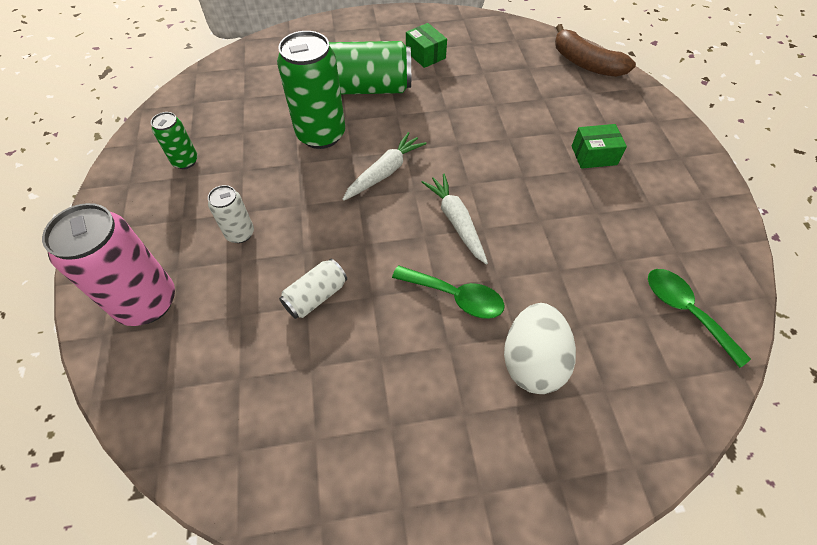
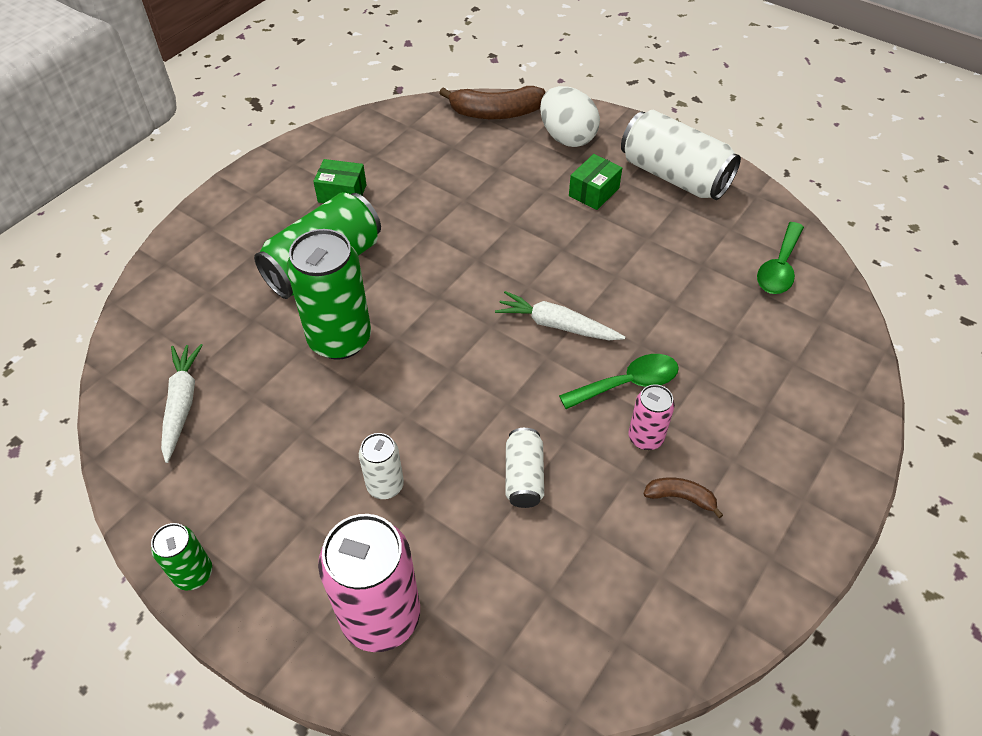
camera: 45 degrees left, 5 degrees down
(185, 161) = (229, 469): green can -> green can (193, 574)
(385, 172) = (446, 329): white carrot -> white carrot (182, 404)
(393, 402) = (680, 497): none -> brown banana
(421, 341) = (645, 438): none -> pink can
(532, 361) = (731, 384): white egg -> white egg (567, 137)
(675, 184) = (674, 176): none -> white can
(685, 311) = (779, 267): green spoon -> green spoon turned 75 degrees counterclockwise

